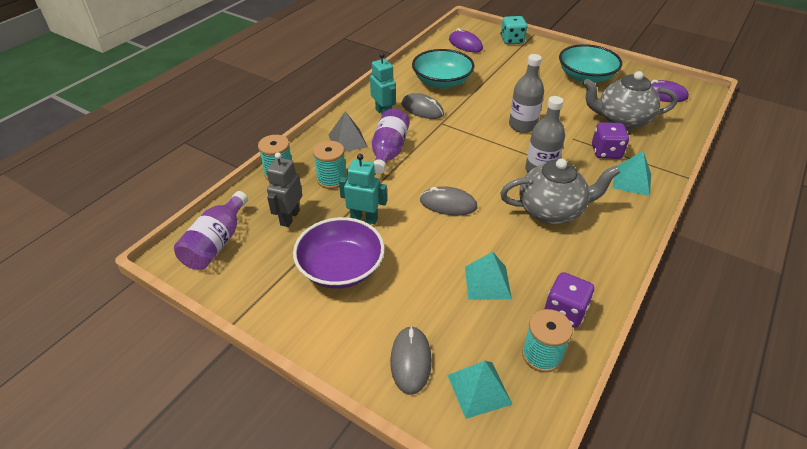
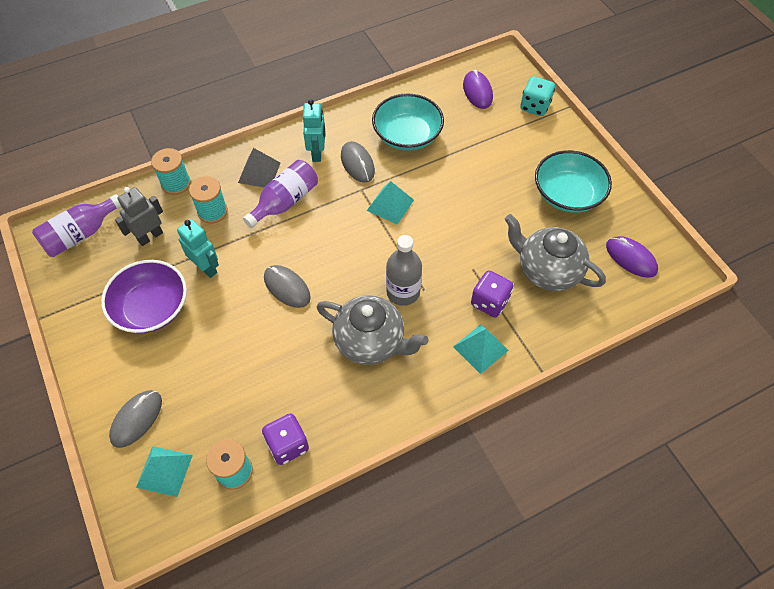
camera: 30 degrees right, 15 degrees up
(487, 282) = (251, 383): turquoise pyramid -> turquoise pyramid (390, 205)
(522, 125) = (437, 229): grey bottle -> none

